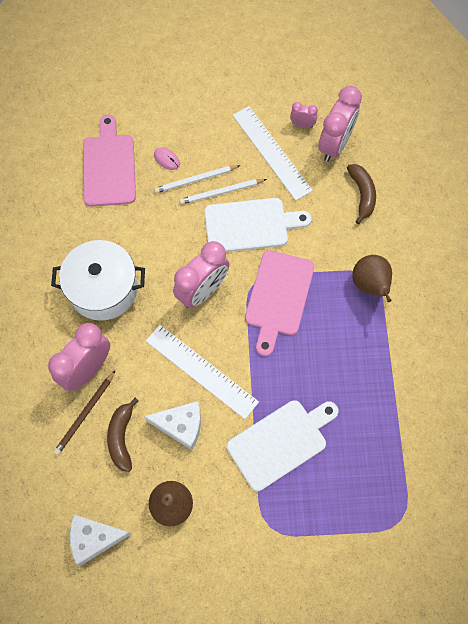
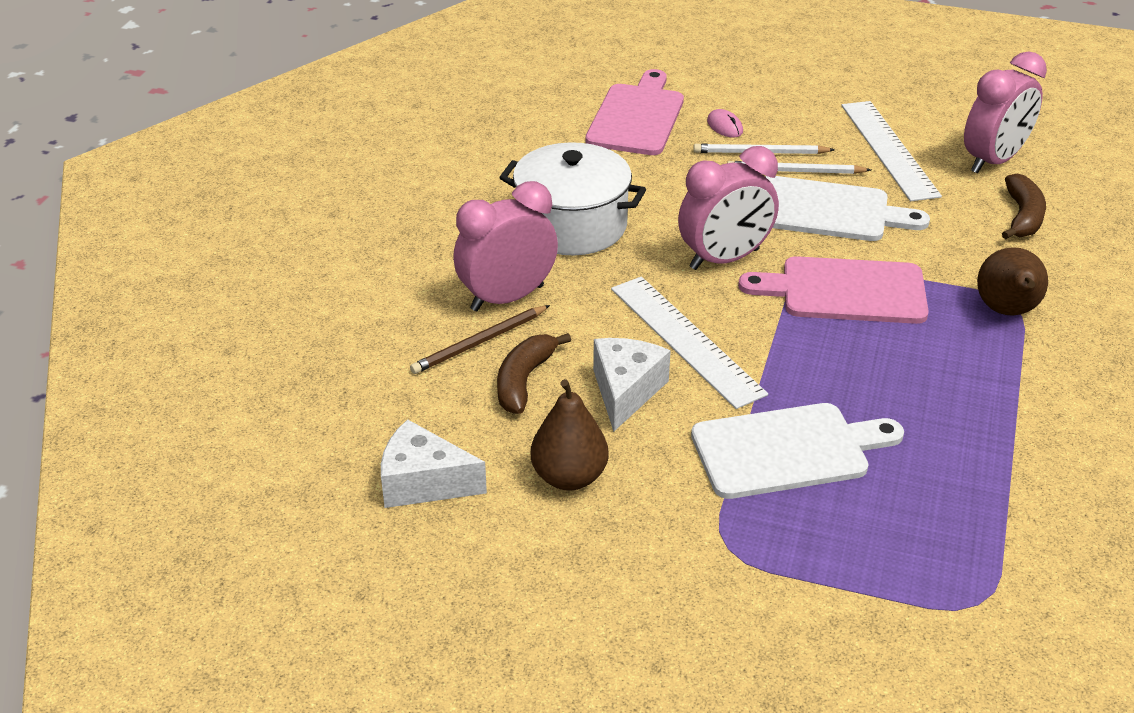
camera: 20 degrees right, 30 degrees down
(181, 426) = (625, 391): white cheese -> white cheese turned 105 degrees counterclockwise
(278, 297) = (845, 291): pink cutting board -> pink cutting board turned 60 degrees clockwise
(302, 124) = (947, 133): pink clock -> none

